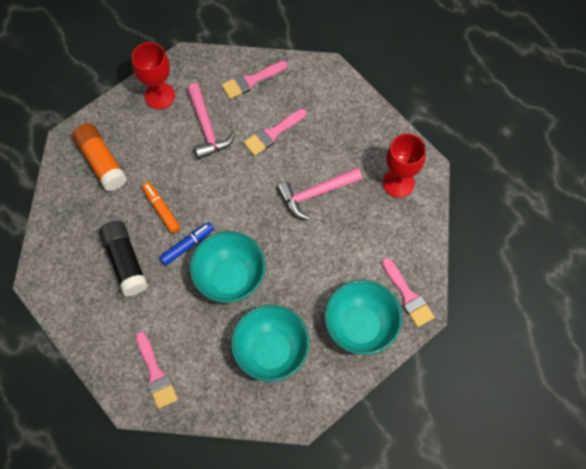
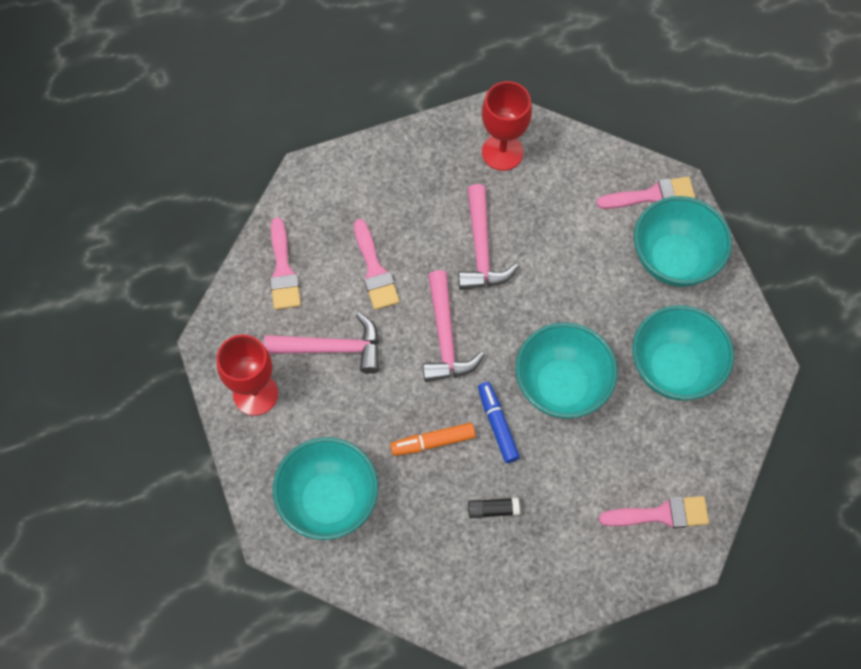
camera: 70 degrees left, 0 degrees up
(101, 162) = (329, 501): orange glue stick -> turquoise bowl
(125, 262) = (493, 510): black glue stick -> black glue stick, size x0.49
(240, 192) = (445, 337): none -> pink hammer

